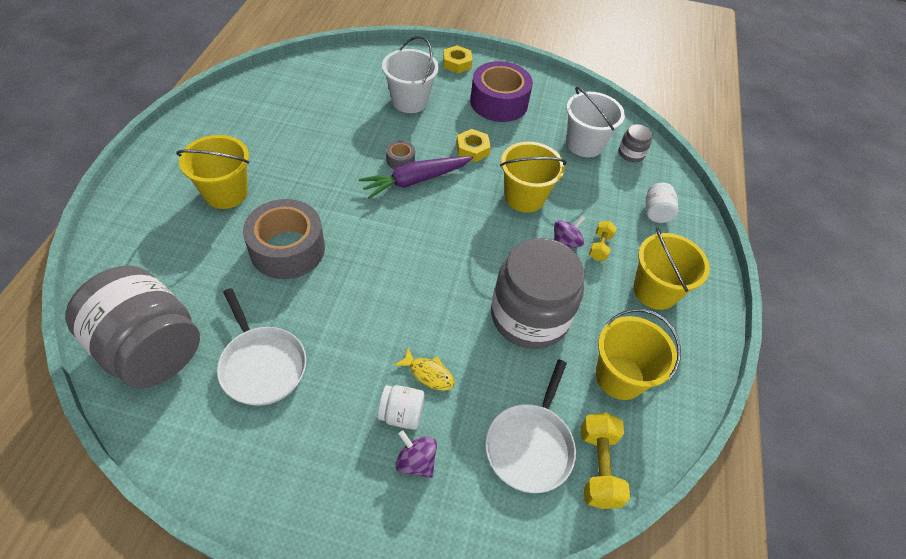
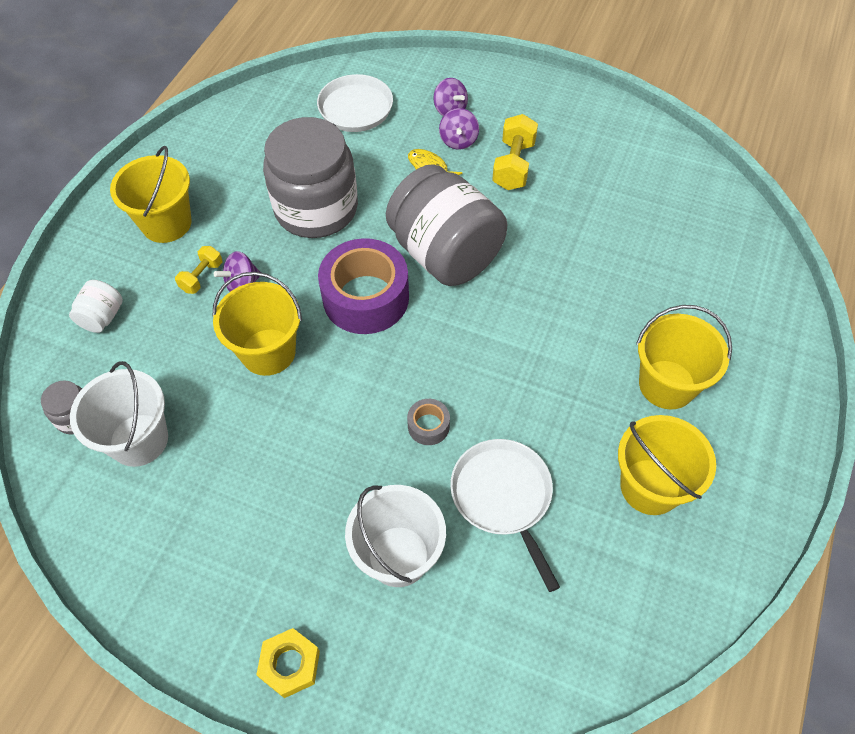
camera: 165 degrees left, 5 degrees up
(150, 349) = (695, 208): grey jar -> grey jar (445, 254)
(262, 365) = (586, 187): white pan -> white pan (503, 497)
(287, 249) = (576, 300): grey tape -> none
(401, 414) = (458, 141): white jar -> purple spinning top
(415, 180) = (411, 388): purple carrot -> none
(472, 149) = (317, 440): yellow nut -> none
(499, 102) = (242, 544): purple tape -> purple tape (366, 298)
(598, 467) = (302, 95): yellow dumbbell -> yellow dumbbell (513, 165)
(619, 377) = (250, 151): yellow bucket -> yellow bucket (650, 486)

